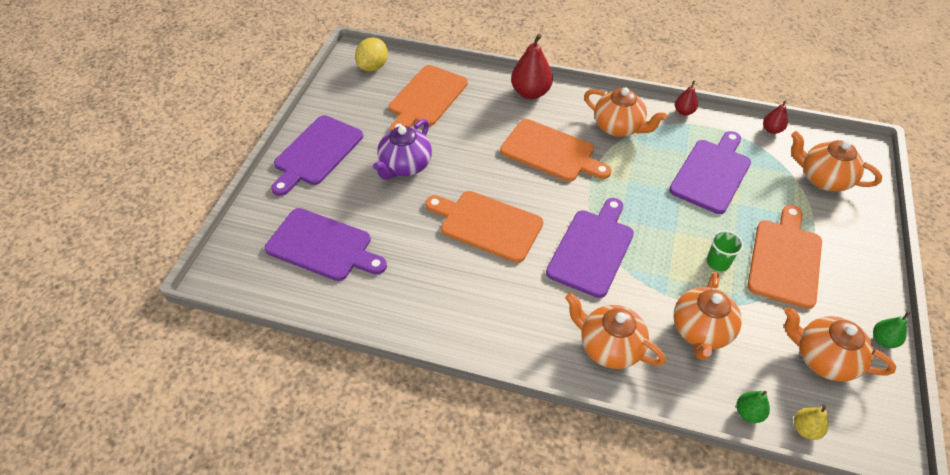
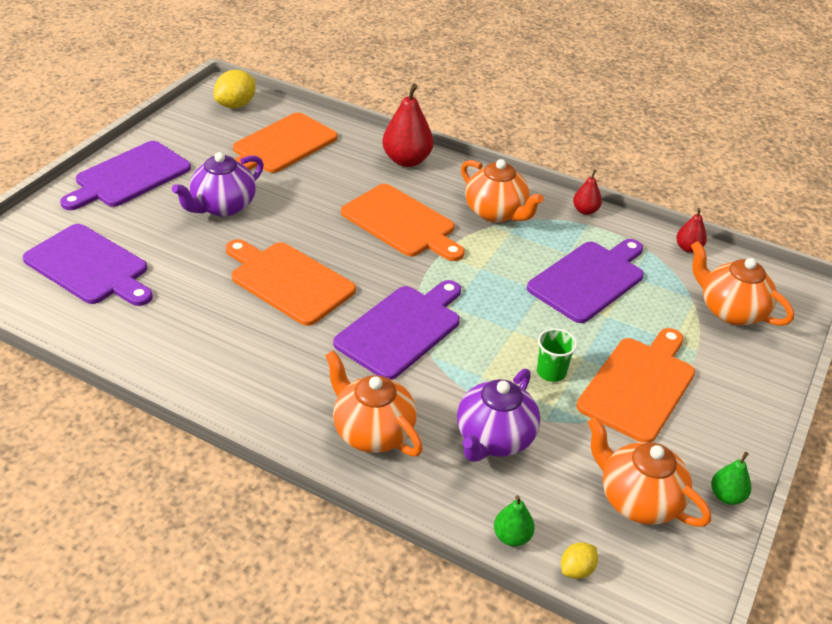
camera: 10 degrees right, 10 degrees down
(701, 331) = (494, 438): orange teapot -> purple teapot
(805, 429) = (577, 569): yellow pear -> yellow lemon

